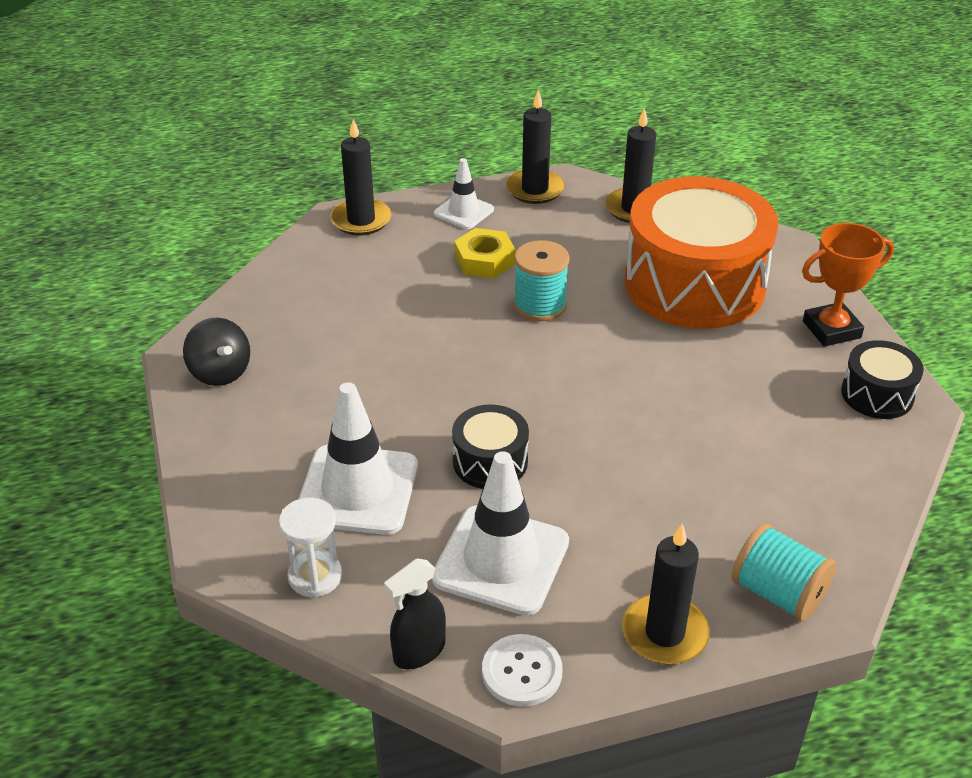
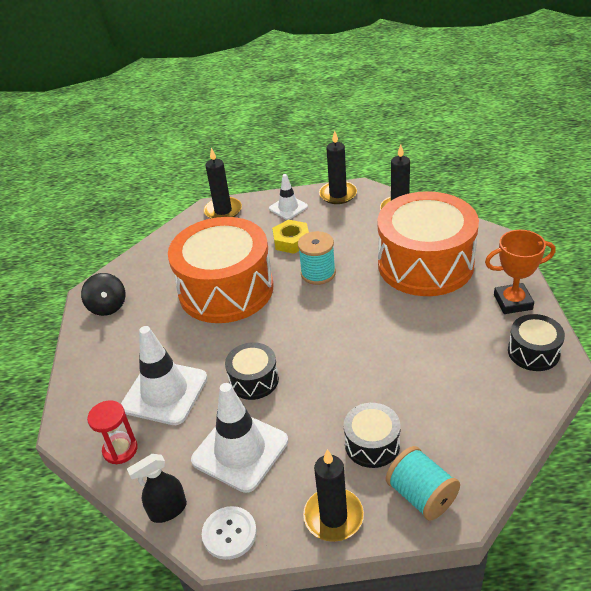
camera: 15 degrees right, 0 degrees up
(315, 576) = (120, 449): white hourglass -> red hourglass
(404, 336) = (226, 289): none -> orange drum
(690, 533) = (372, 444): none -> black drum

